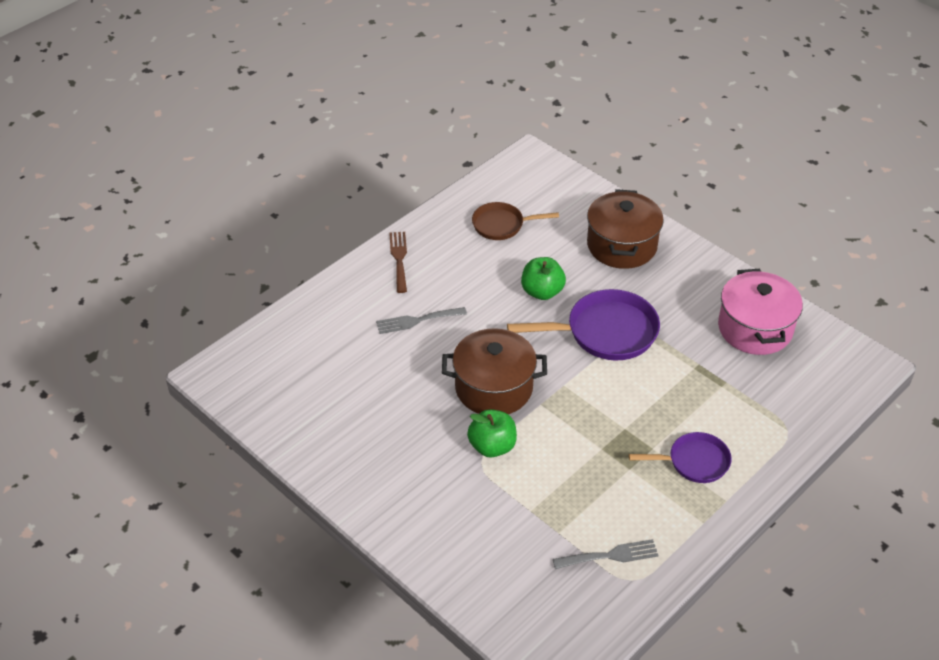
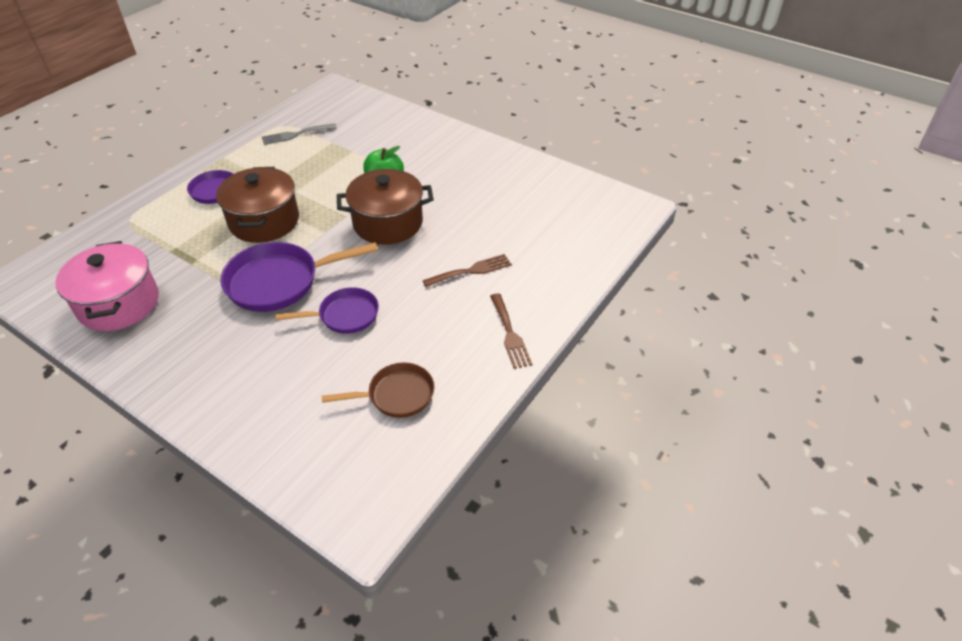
camera: 170 degrees right, 0 degrees up
(417, 320) = (471, 271): grey fork -> brown fork
(542, 292) = (344, 315): green apple -> purple pan
(622, 245) = (245, 386): brown pot -> brown pot (264, 221)

